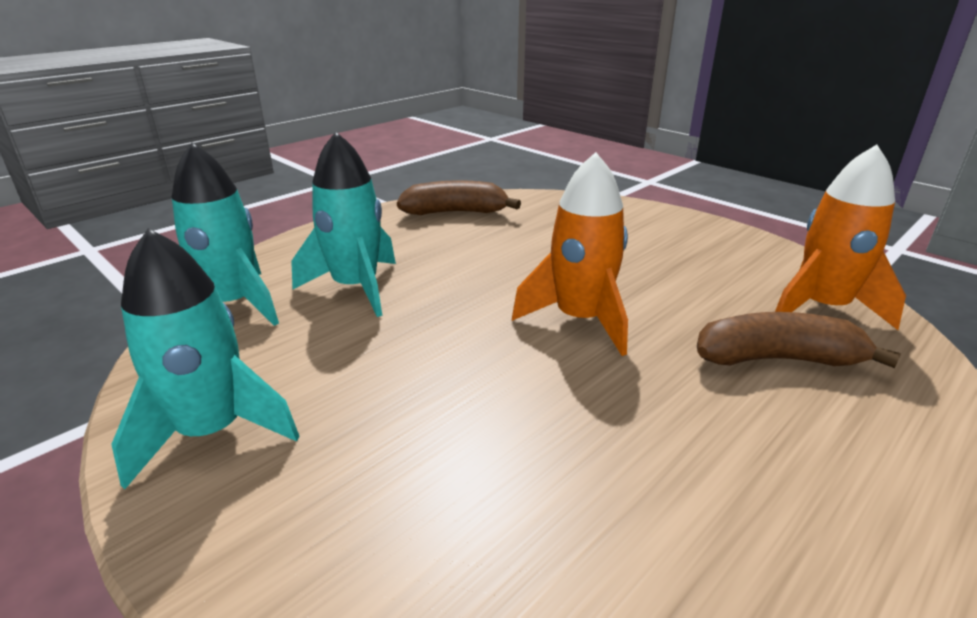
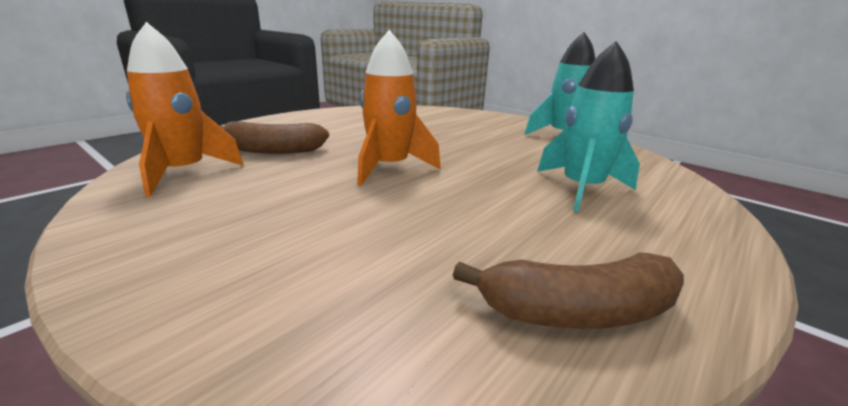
camera: 175 degrees right, 5 degrees down
(233, 304) = (657, 178): turquoise rocket -> none

